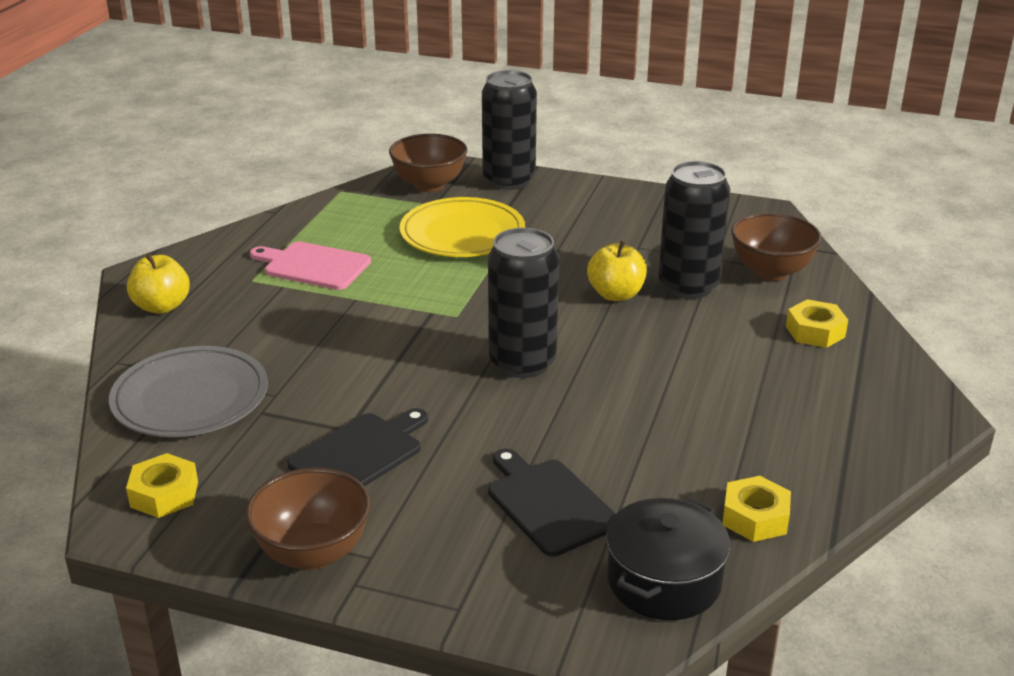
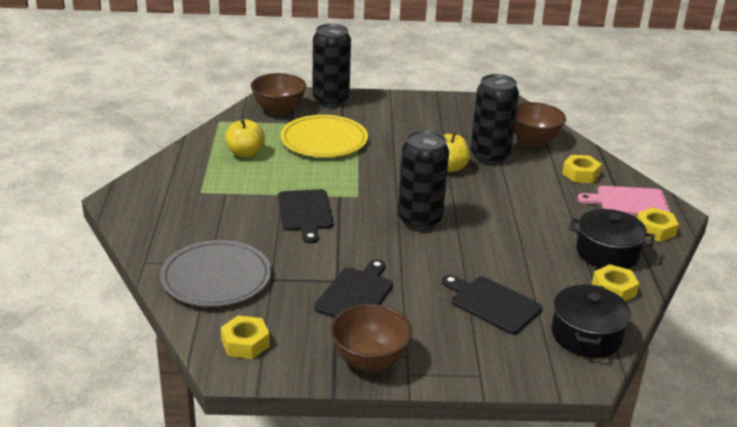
camera: 20 degrees left, 0 degrees up
(162, 306) = (149, 219): yellow apple -> yellow apple (245, 153)
(313, 266) = (237, 176): pink cutting board -> pink cutting board (629, 202)
(369, 328) = (305, 213): none -> black cutting board
(781, 458) = (607, 253): none -> black pot
(885, 436) = (655, 230): none -> yellow nut

